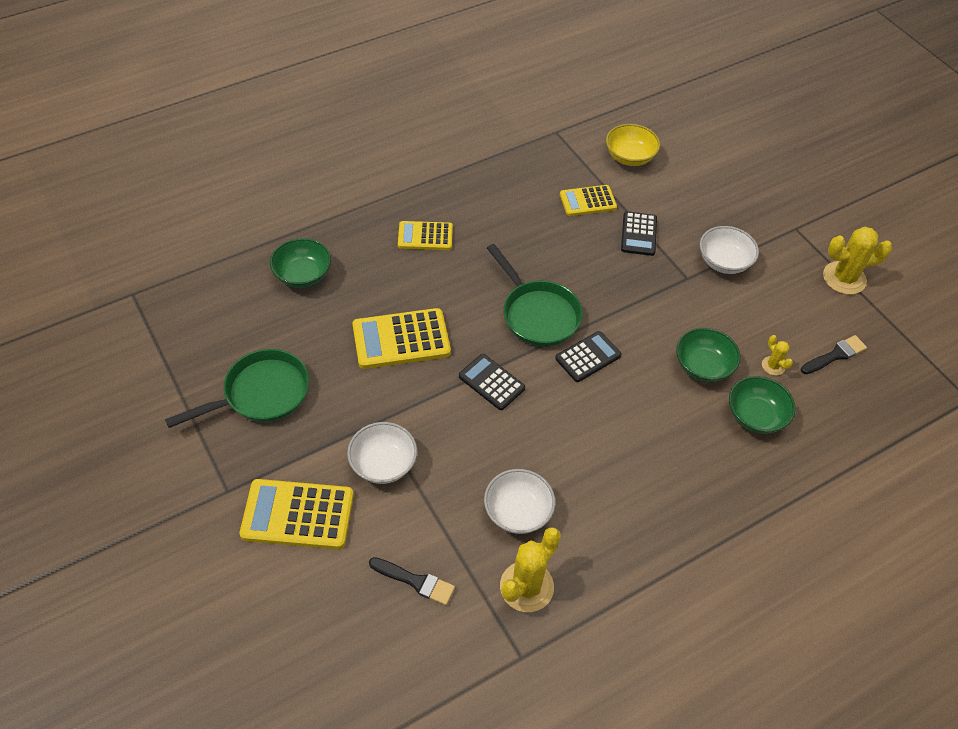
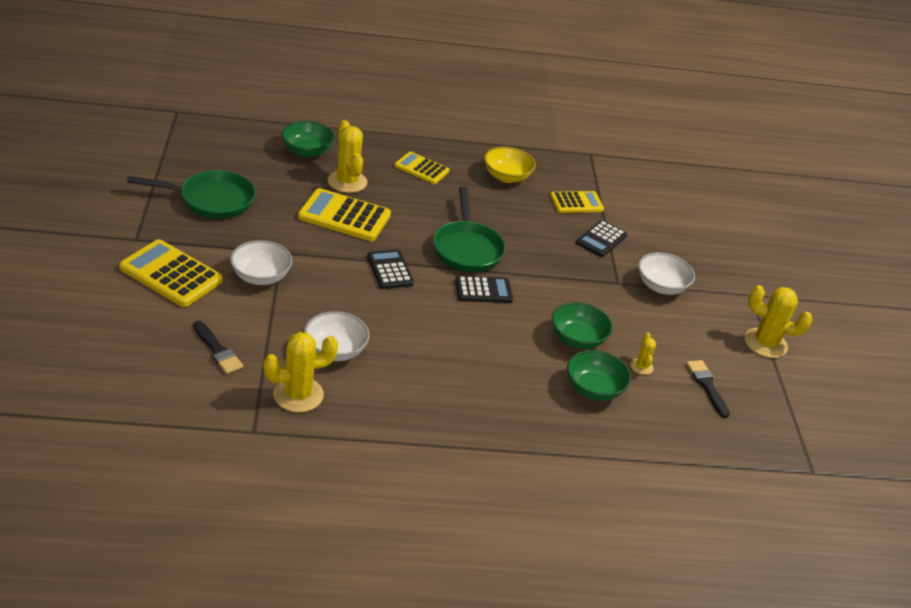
camera: 25 degrees right, 15 degrees down
(370, 293) = (347, 182): none -> yellow cactus
(588, 201) = (576, 203): yellow calculator -> yellow calculator turned 150 degrees clockwise
(629, 157) = (640, 192): yellow bowl -> yellow bowl (506, 177)
(835, 355) = (707, 386): black brush -> black brush turned 105 degrees counterclockwise

